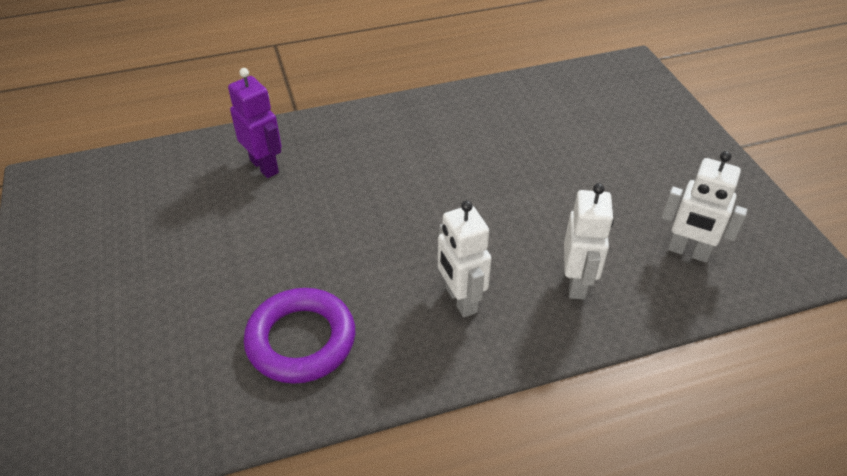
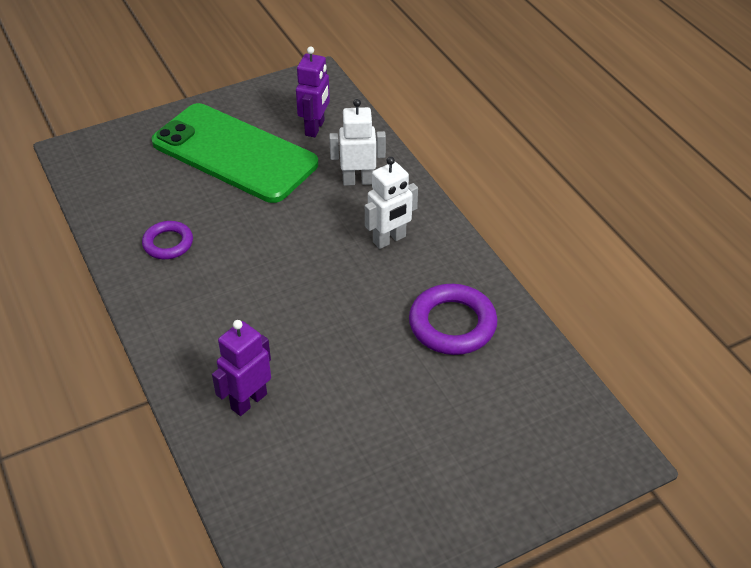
camera: 100 degrees left, 0 degrees up
(486, 124) = (168, 243): none -> purple ring
(631, 176) = (234, 153): none -> green phone
(688, 252) = (315, 128): white robot -> purple robot

